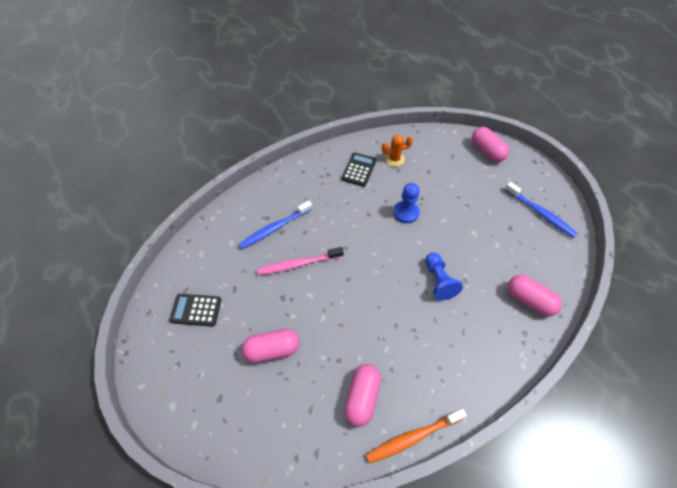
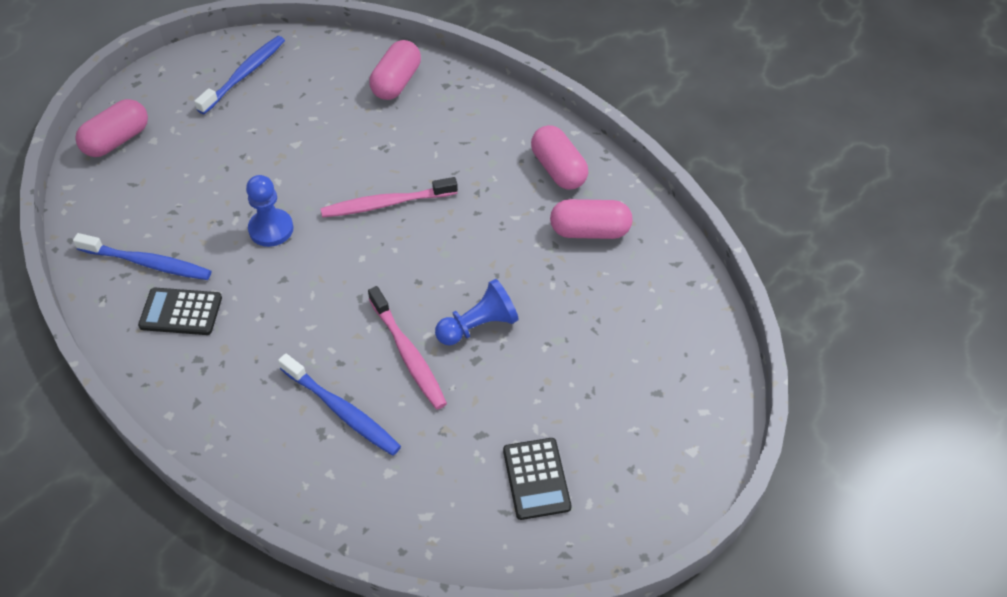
camera: 105 degrees left, 5 degrees down
(272, 349) = (564, 349): pink capsule -> pink capsule (558, 169)
(394, 159) = (147, 263): orange cactus -> blue toothbrush
(413, 437) = (616, 175): orange toothbrush -> none
(414, 273) = (386, 204): none -> pink toothbrush
(438, 281) = (391, 175): blue pawn -> blue pawn (478, 326)

